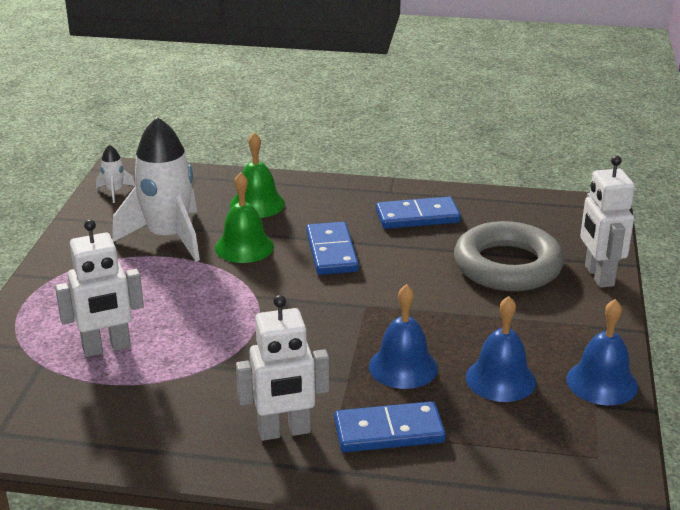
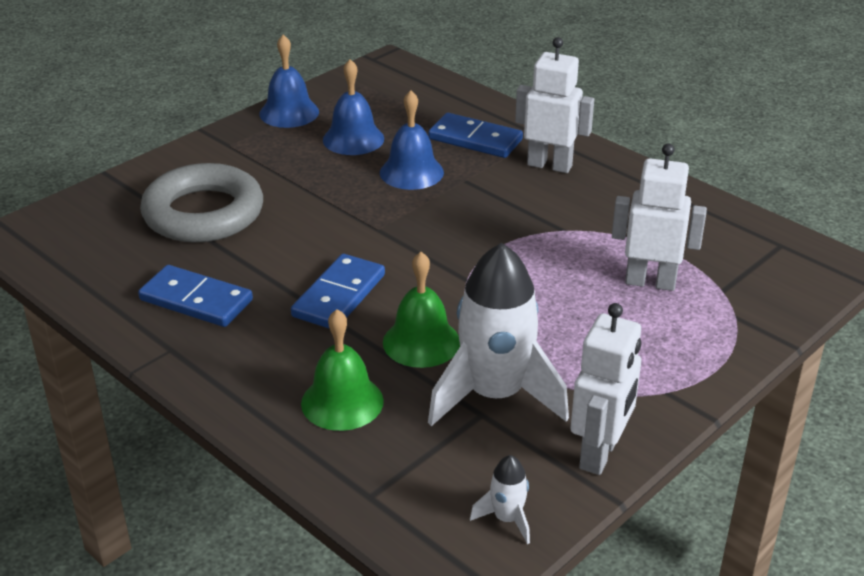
camera: 145 degrees left, 5 degrees up
(598, 276) = (149, 175): white robot -> white robot (600, 454)

